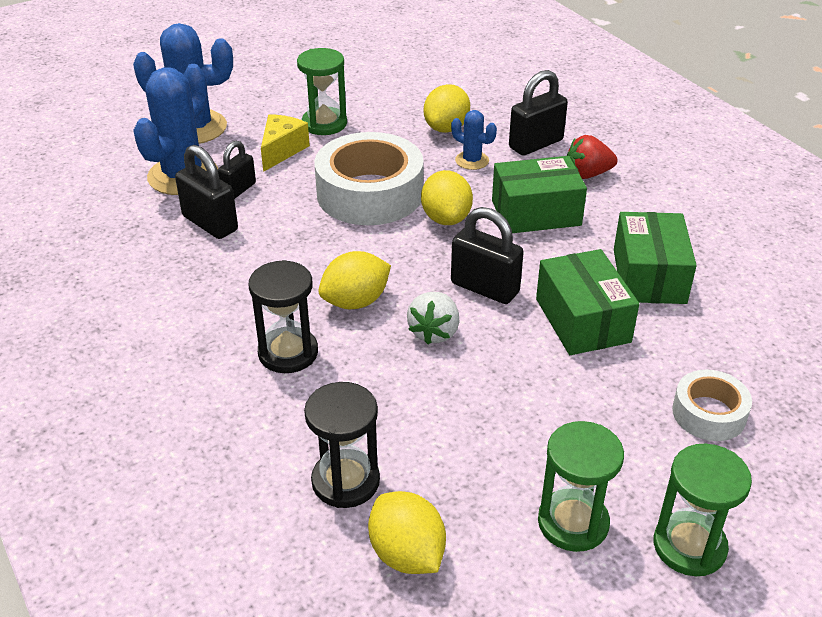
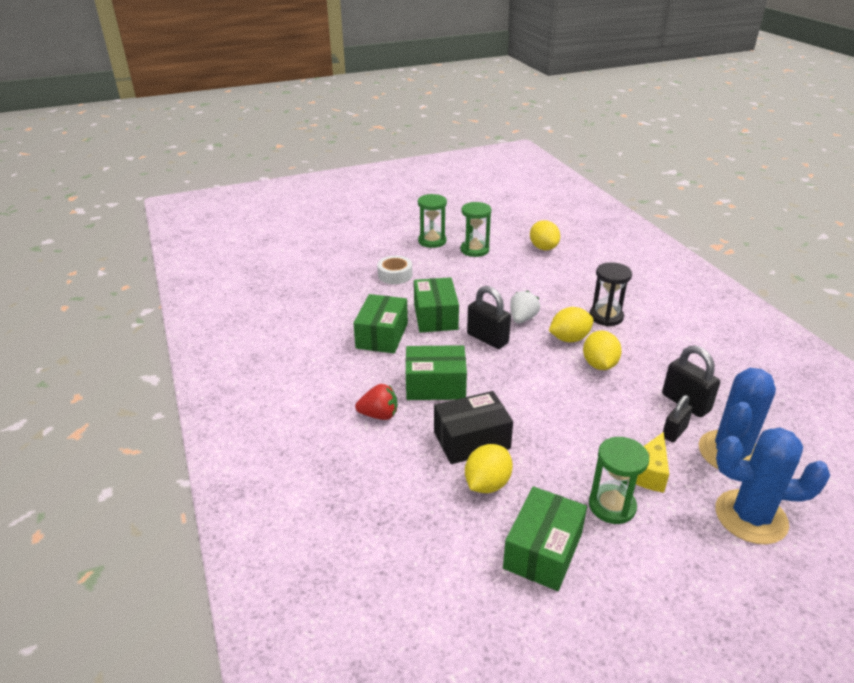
camera: 170 degrees left, 5 degrees down
(345, 481) = (569, 268): black hourglass -> none
(370, 193) = (562, 416): white tape -> none
(389, 92) = (543, 551): none -> green box
(446, 218) = (504, 388): yellow lemon -> yellow lemon (599, 365)
(472, 160) = (471, 440): blue cactus -> black box
(535, 144) = (408, 453): black padlock -> none

